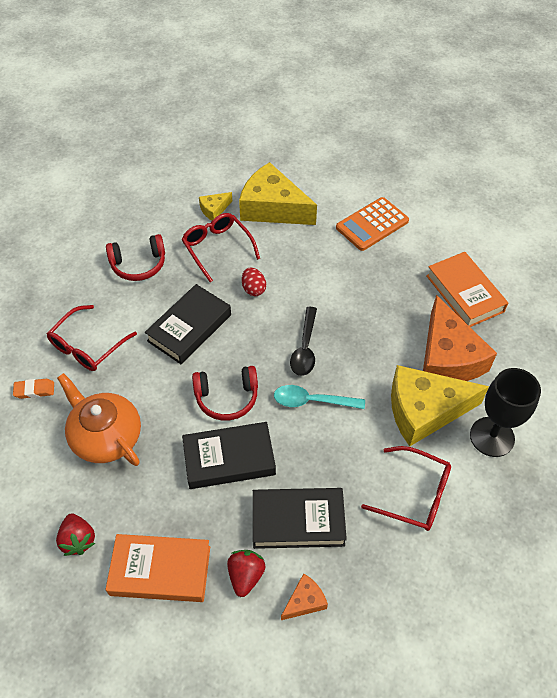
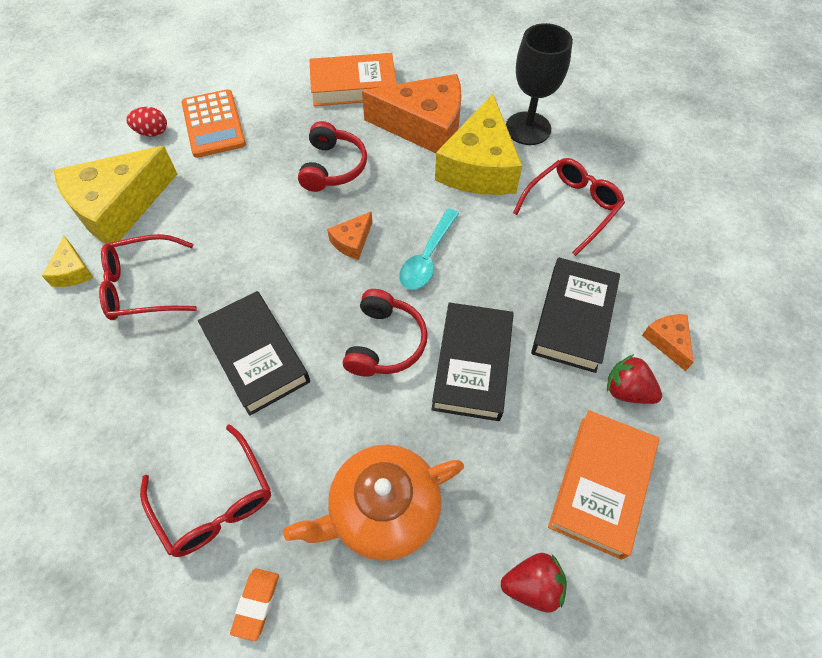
camera: 70 degrees left, 5 degrees up
(138, 264) = (106, 392): red headphones -> red headphones (333, 167)
(253, 289) = (236, 266): red egg -> red egg (152, 132)
(305, 348) = (352, 241): black spoon -> orange cheese

